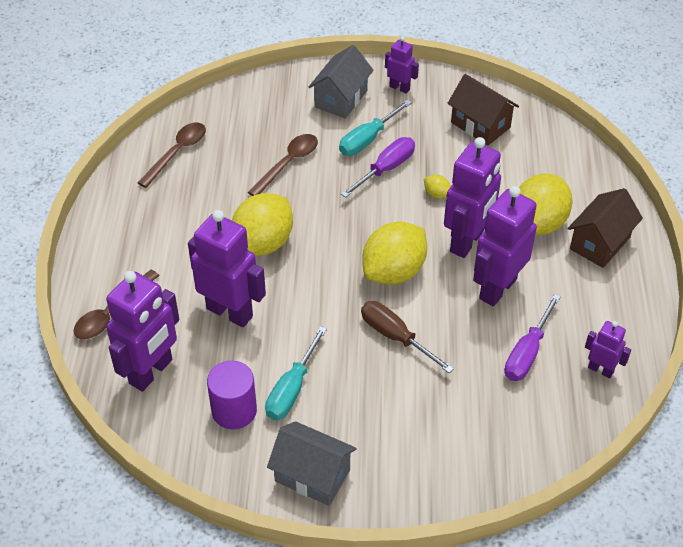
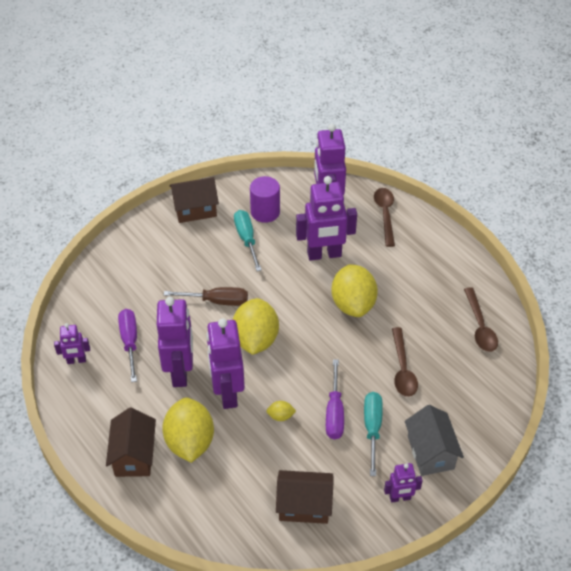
camera: 140 degrees right, 0 degrees up
(312, 475) = (195, 210): grey house -> brown house

